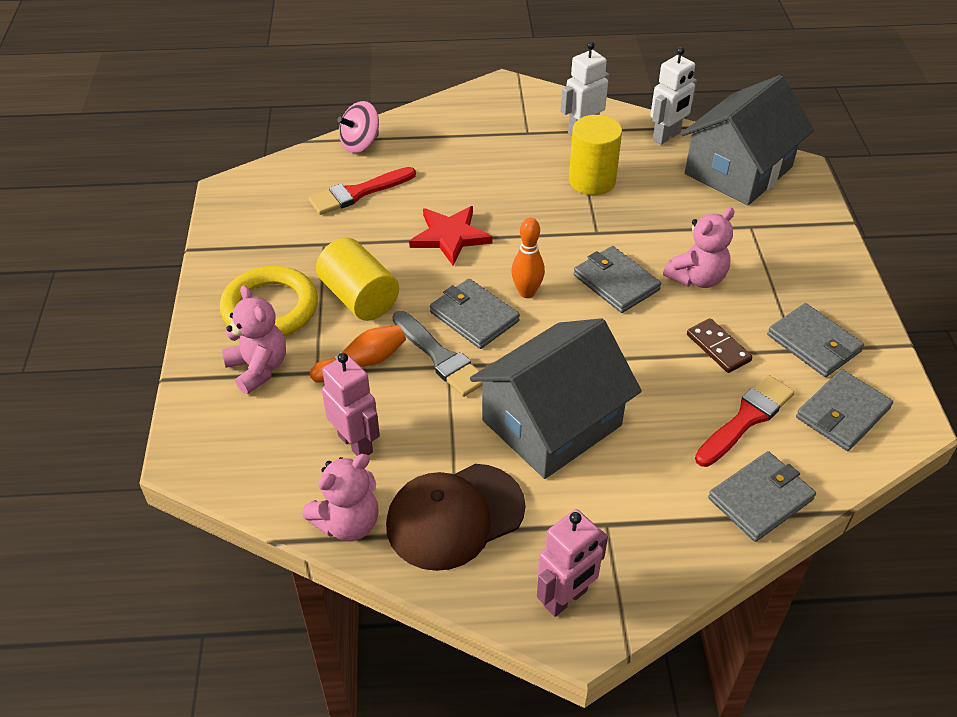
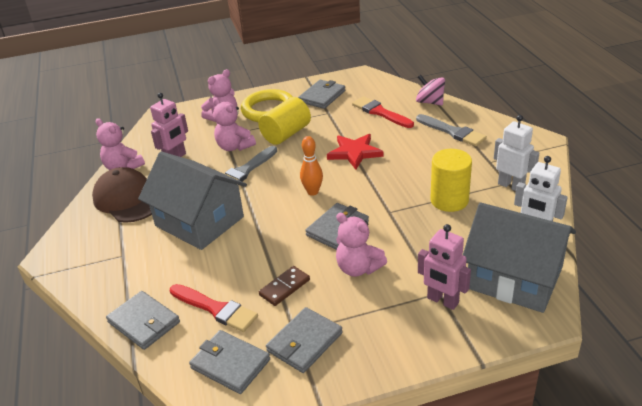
camera: 80 degrees right, 10 degrees down
(362, 363) = (234, 147): orange bowling pin -> pink teddy bear
(447, 143) = (452, 132): none -> grey brush
(474, 316) = (283, 176): grey wallet -> grey wallet (322, 96)
(566, 598) = (72, 247): pink robot -> pink robot (442, 301)

